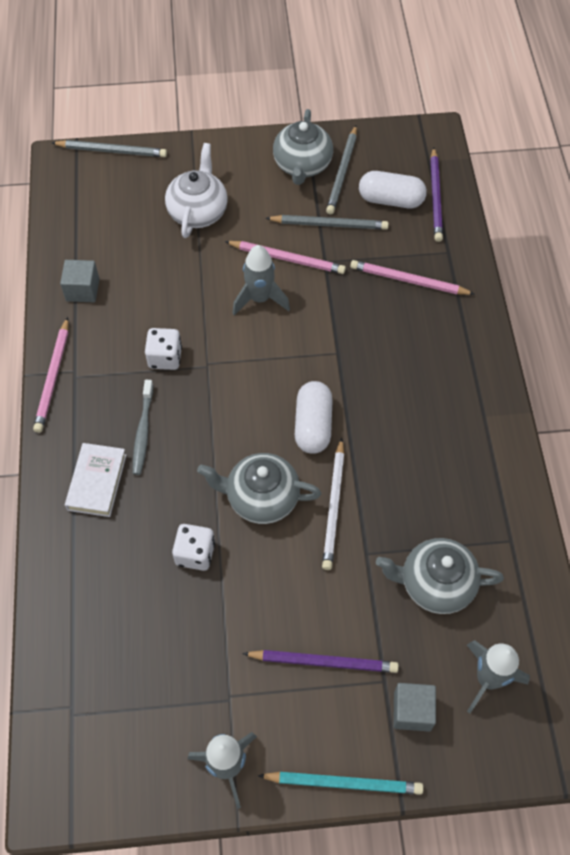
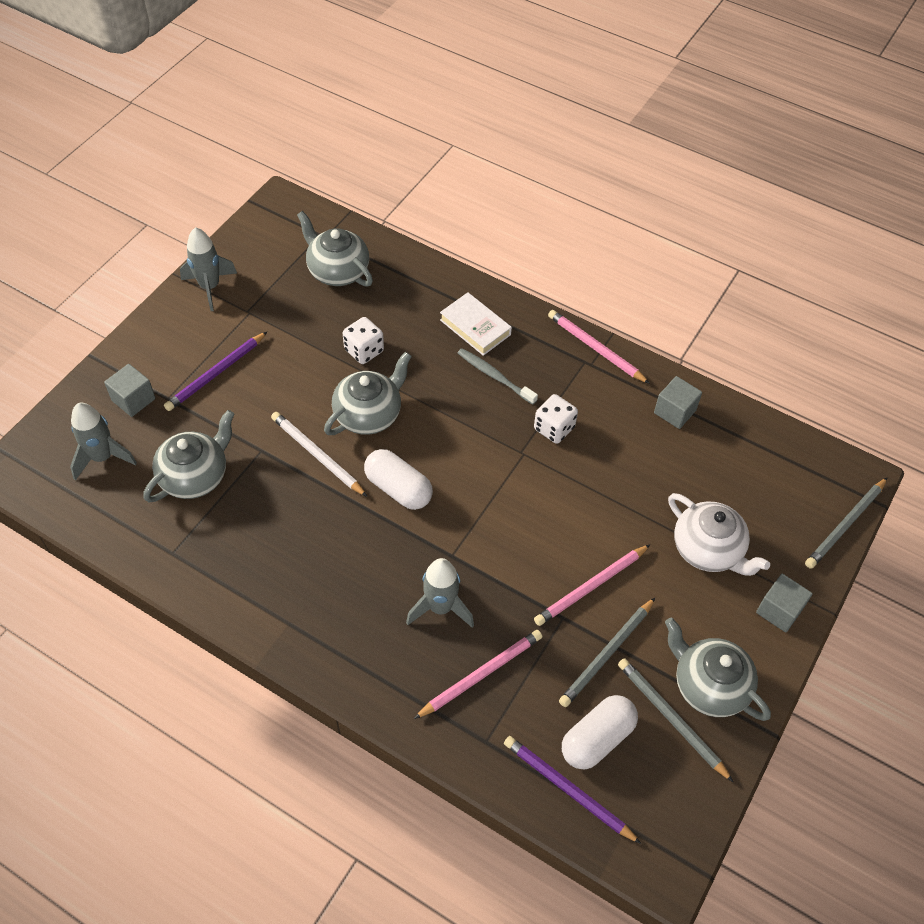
camera: 125 degrees right, 5 degrees down
(112, 655) = (337, 271): none -> grey teapot
(214, 156) = (779, 610): none -> grey cube
(260, 299) = (561, 534): grey rocket -> grey rocket (440, 607)
(343, 782) = (136, 336): turquoise pencil -> none

